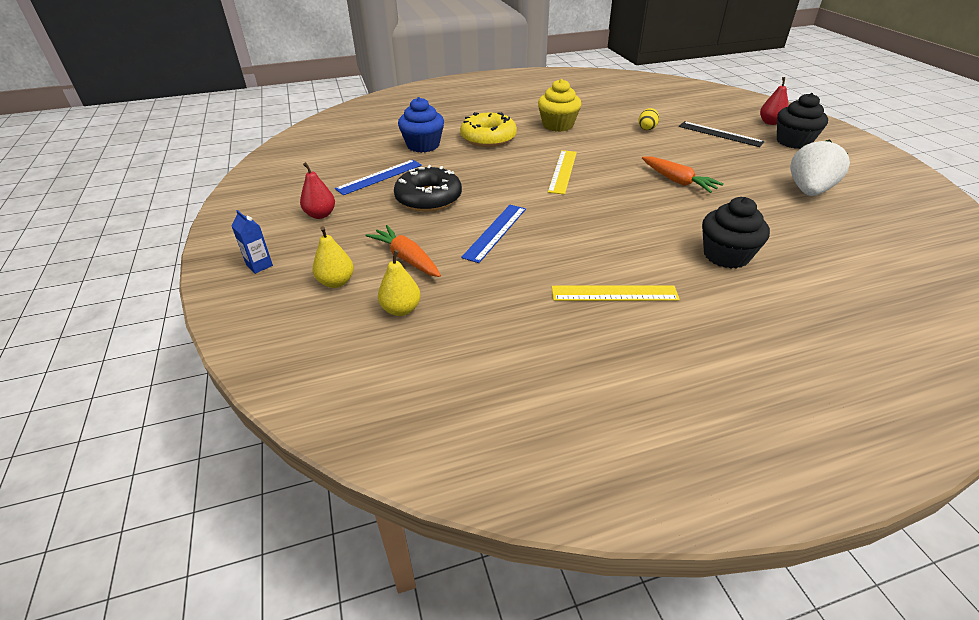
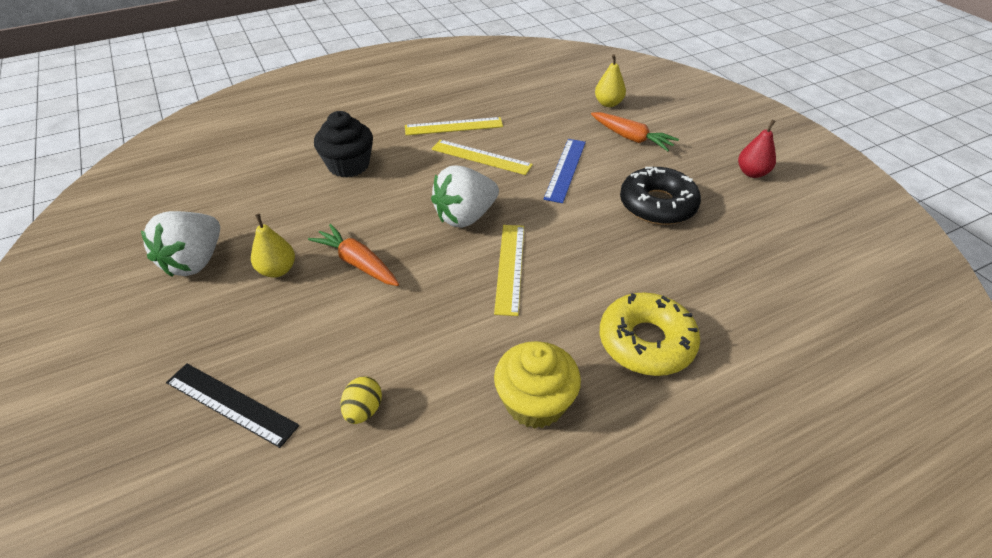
camera: 170 degrees right, 5 degrees up
(259, 265) = (746, 122): blue carton -> none
(336, 282) = (672, 116): yellow pear -> yellow pear (277, 270)
(379, 177) = (742, 233): blue ruler -> none
(423, 145) = (738, 308): blue cupcake -> none
(580, 252) = (481, 157): none -> yellow ruler
(596, 202) = (465, 216): none -> white strawberry
(770, 122) = (95, 468): red pear -> none
(793, 141) = (111, 390): black cupcake -> none

